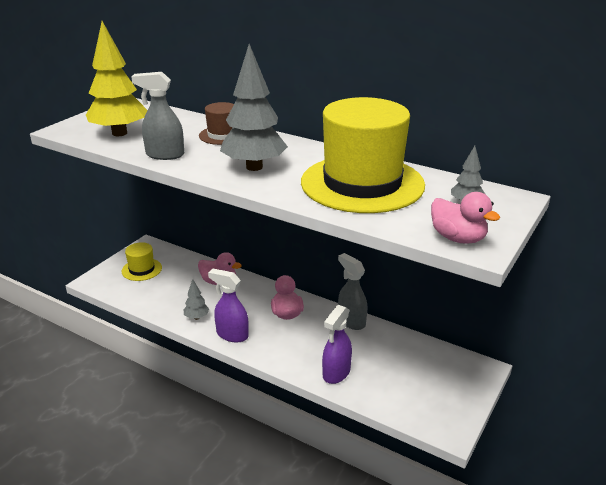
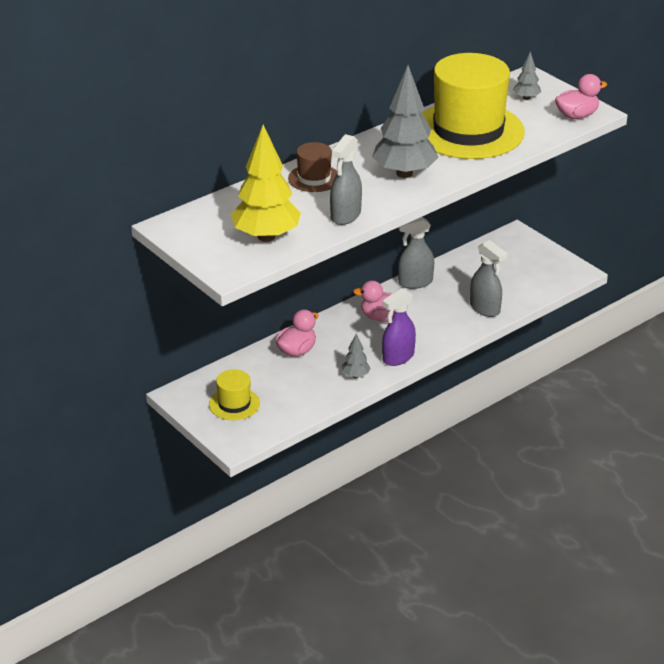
camera: 70 degrees left, 5 degrees up
(336, 373) = (485, 309): purple spray bottle -> grey spray bottle

